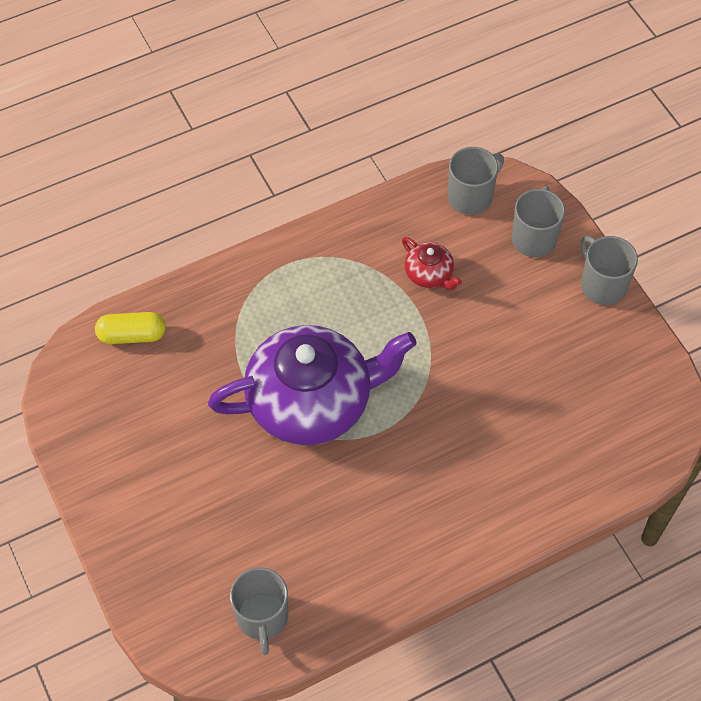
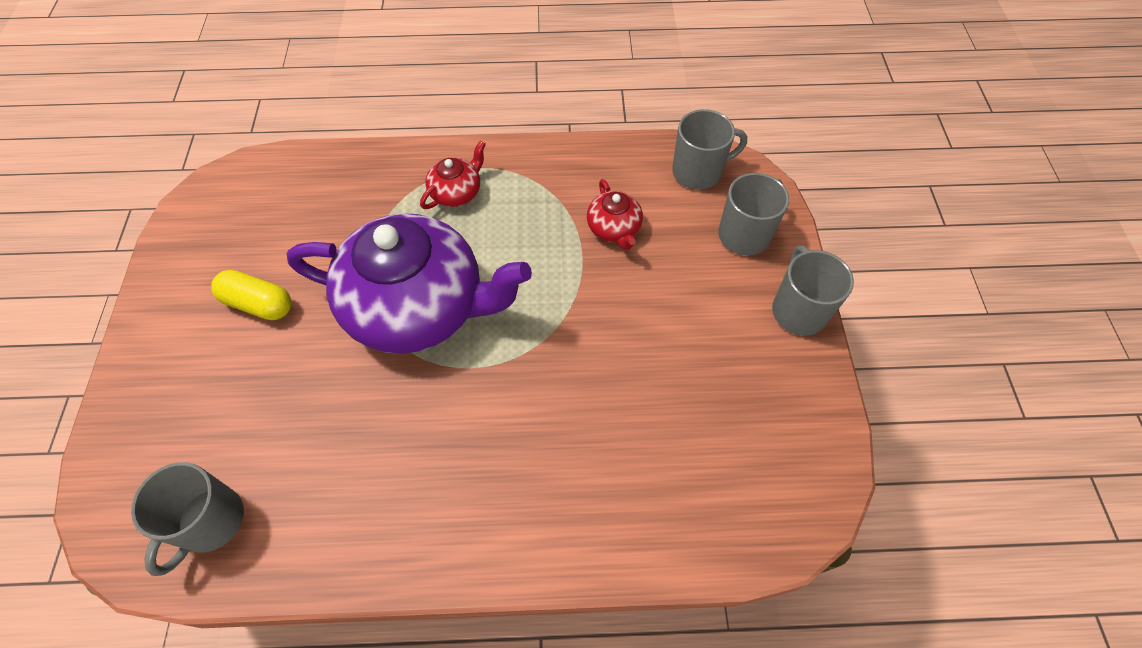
camera: 25 degrees right, 0 degrees up
(132, 335) = (297, 177): yellow capsule -> yellow capsule (258, 304)
(281, 294) = (456, 192): none -> red teapot

